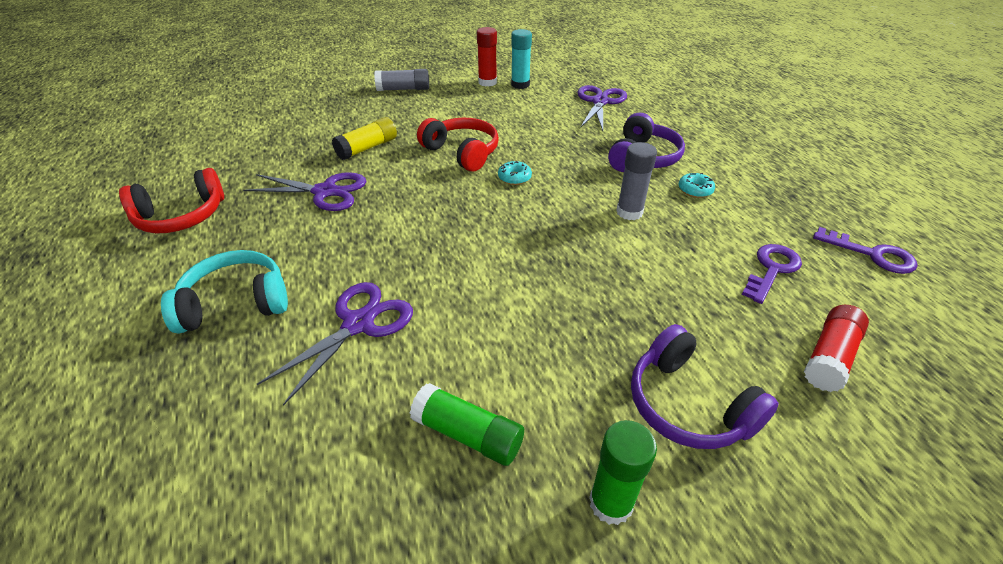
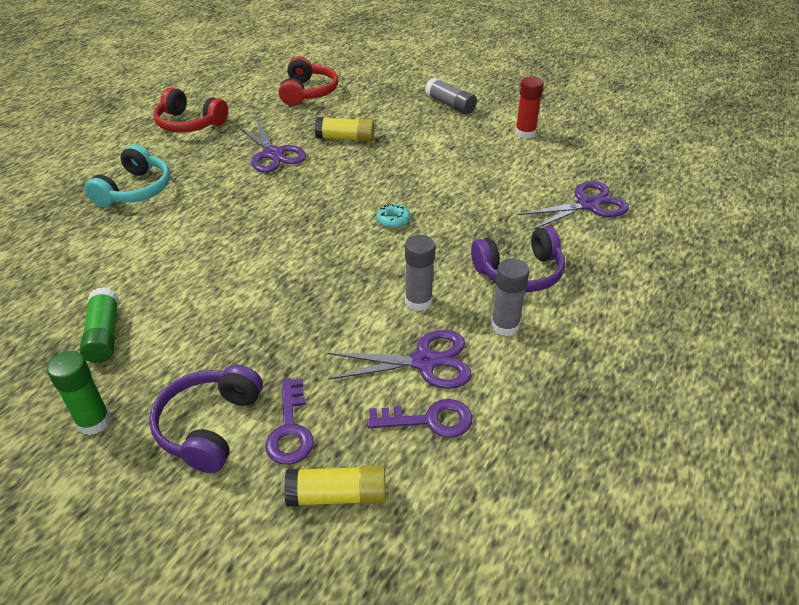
camera: 50 degrees right, 0 degrees up
(236, 303) = (135, 190): turquoise headphones -> turquoise headphones turned 75 degrees clockwise
(358, 324) = (158, 243): purple scissors -> purple scissors (424, 362)
(462, 152) = (396, 179): red headphones -> red headphones (308, 92)
(520, 85) = (548, 150): turquoise glue stick -> none
(695, 190) = (505, 326): turquoise donut -> grey glue stick
(829, 357) = (337, 495): red glue stick -> yellow glue stick
(872, 254) = (538, 488): purple key -> purple key (290, 429)

